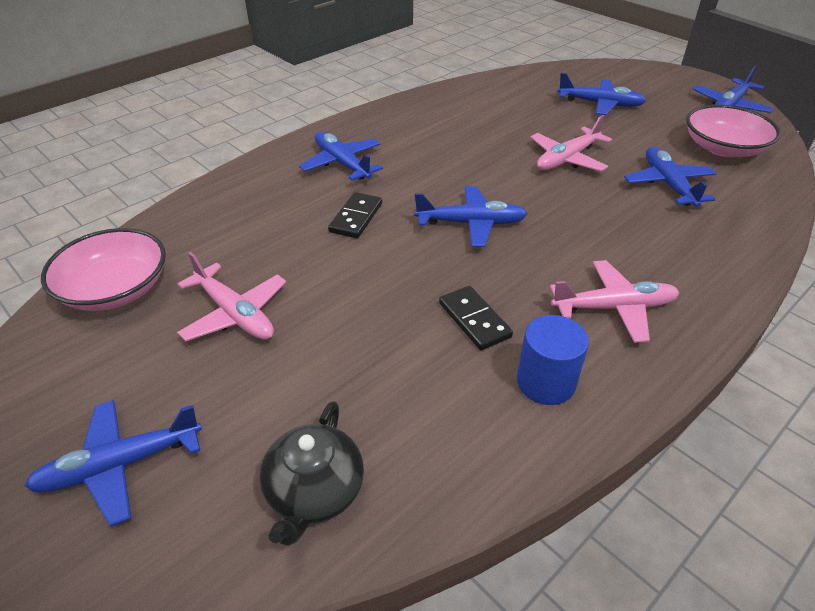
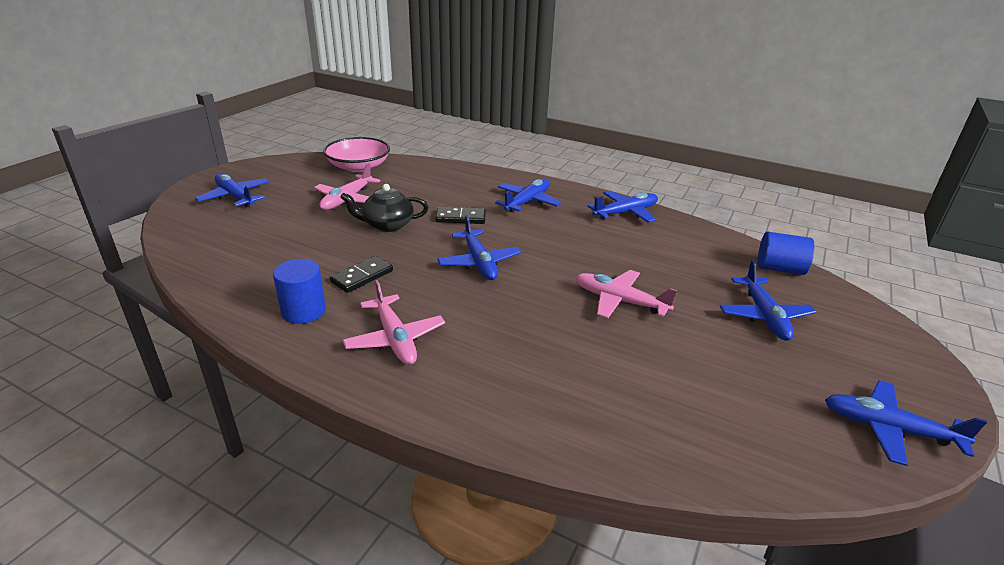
camera: 70 degrees right, 10 degrees down
(314, 492) = (215, 245): black teapot -> black teapot (387, 225)
(534, 77) = (779, 269): none -> blue cylinder
(668, 185) = (619, 369): blue plane -> blue plane (625, 213)
(723, 148) = (747, 417): pink bowl -> none

